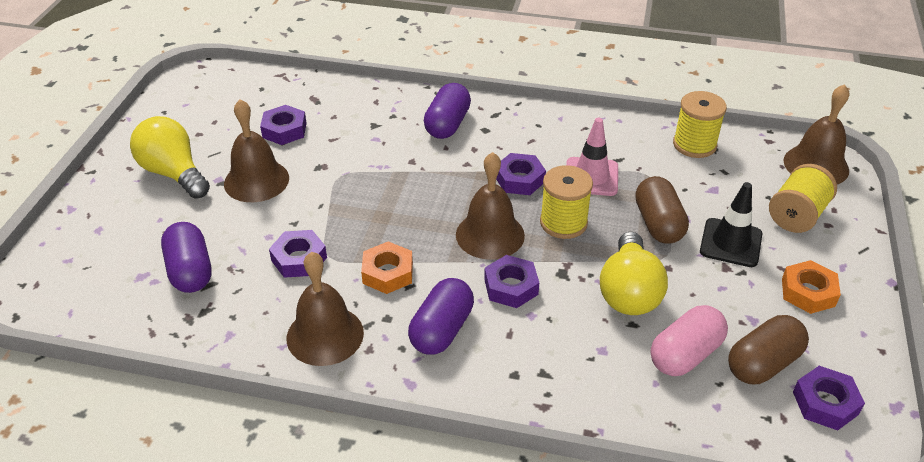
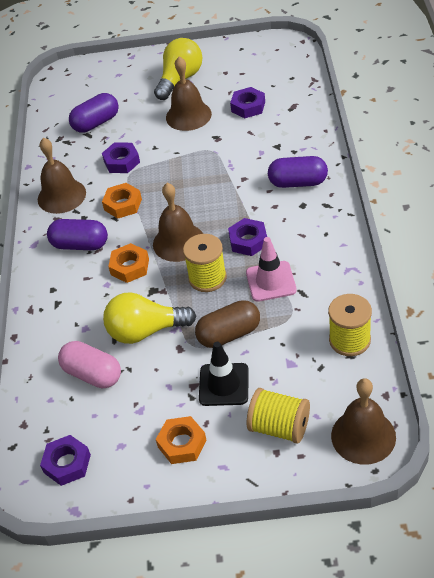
camera: 80 degrees right, 5 degrees up
(511, 287) = (130, 267): purple nut -> orange nut
(763, 363) = (96, 421): brown capsule -> none

